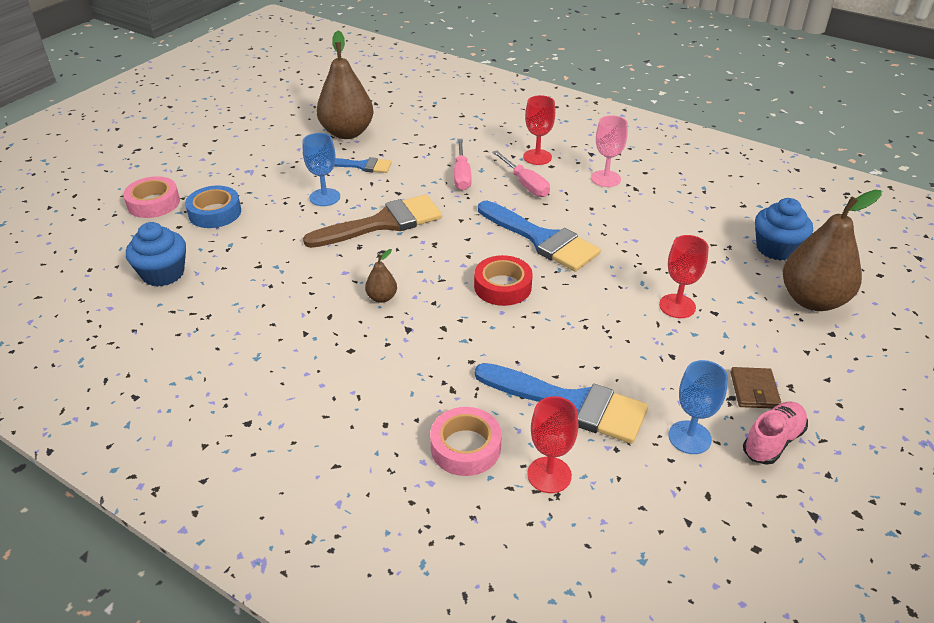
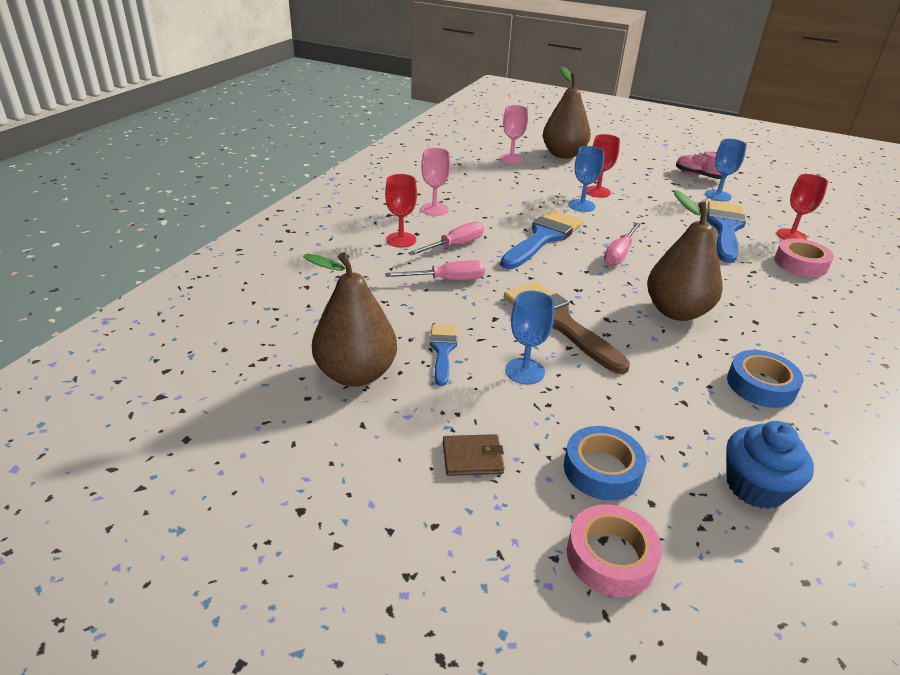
camera: 100 degrees left, 5 degrees down
(257, 316) = (761, 385): none -> blue tape
(382, 297) = (676, 311): brown pear -> brown pear, size x2.27
(502, 286) = (619, 254): red tape -> pink screwdriver
(629, 283) = (581, 205): none -> blue goblet
(754, 390) = (661, 177): brown wallet -> brown wallet (472, 457)
(776, 248) = (511, 158): blue cupcake -> pink goblet

